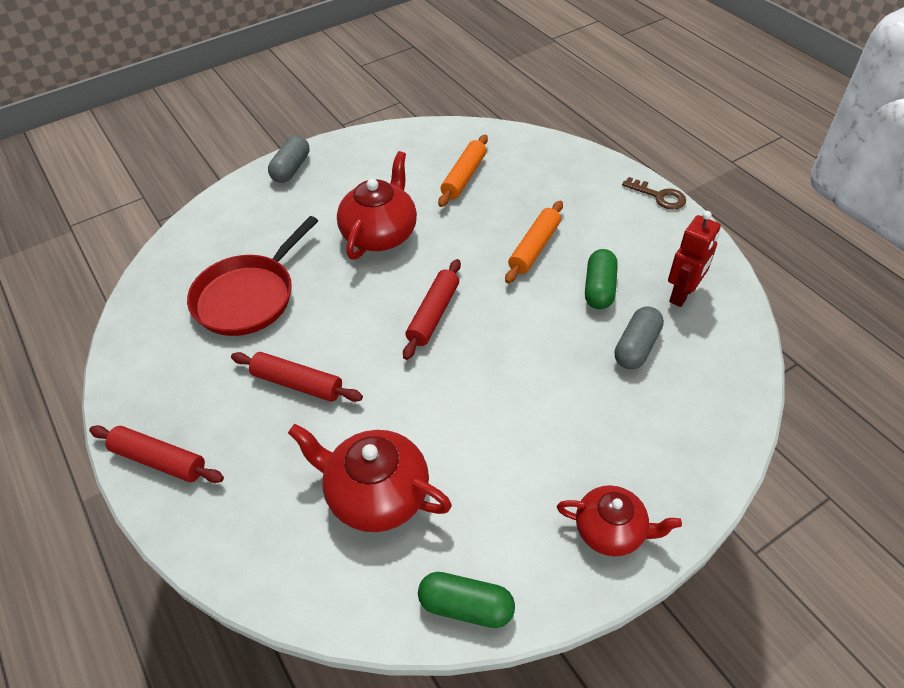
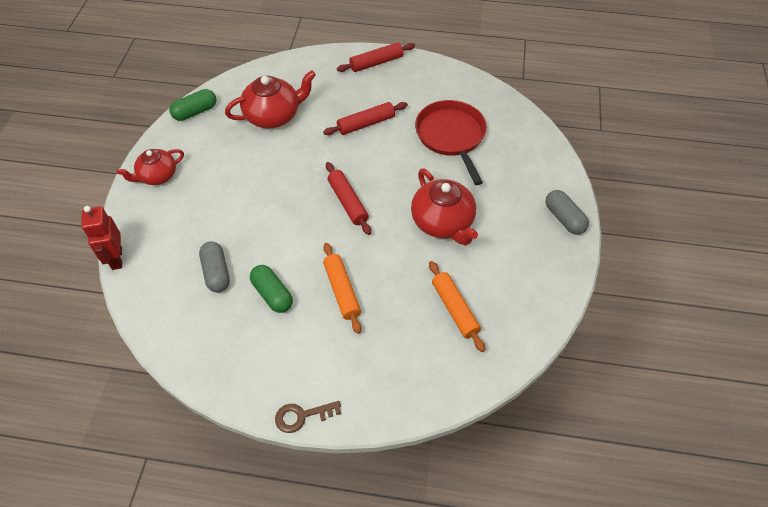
camera: 130 degrees right, 5 degrees up
(682, 294) = (216, 333): red robot -> red robot (116, 258)

